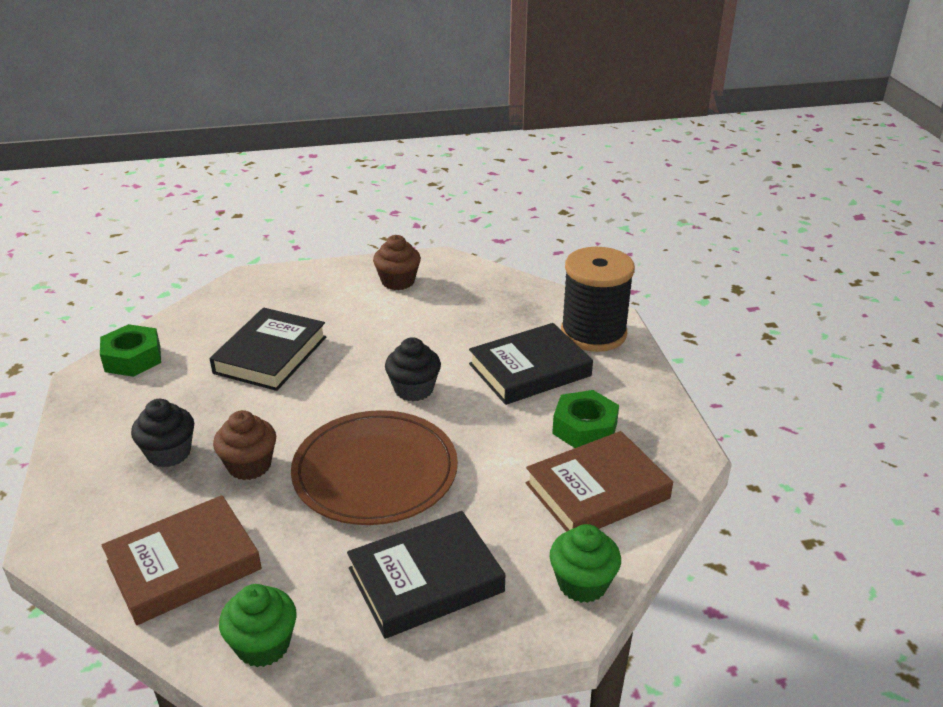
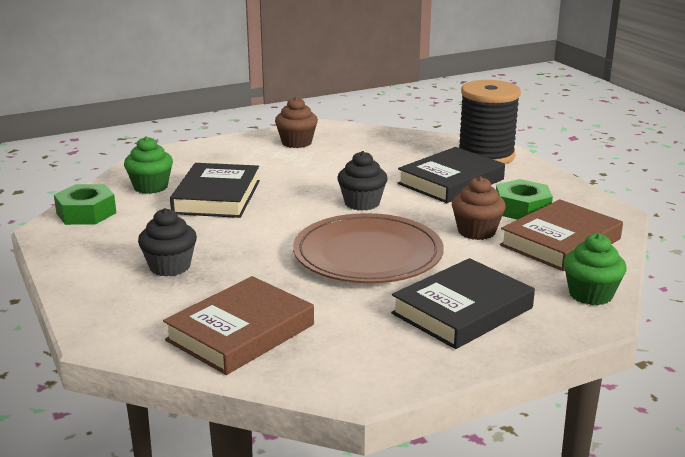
camera: 15 degrees left, 10 degrees down
(249, 465) = (252, 265): brown cupcake -> brown cupcake (476, 231)
(263, 645) = (353, 369): green cupcake -> green cupcake (151, 187)

